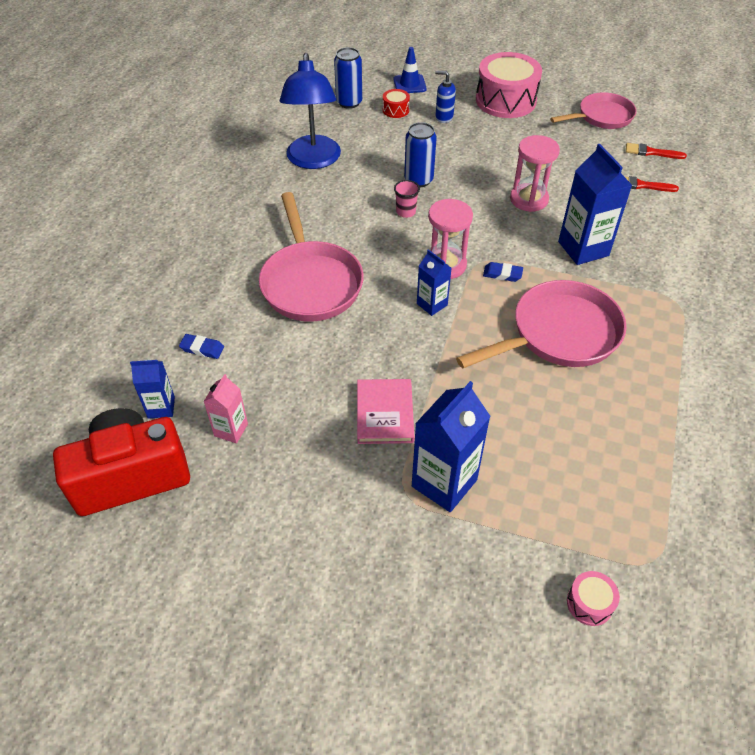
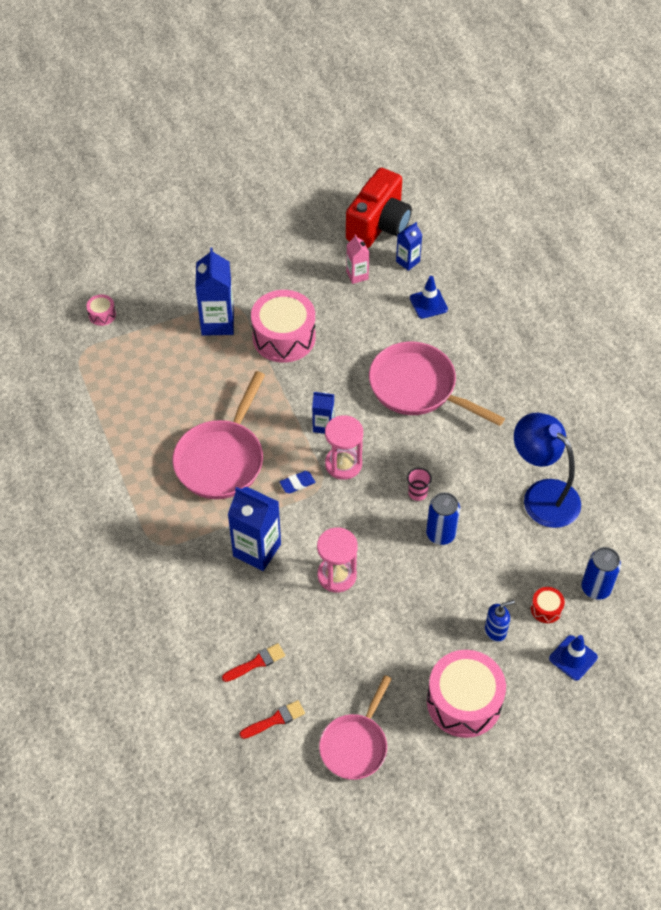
camera: 140 degrees right, 5 degrees up
(202, 348) = (428, 304): blue eraser -> blue traffic cone
(384, 413) = (284, 337): pink book -> pink drum

